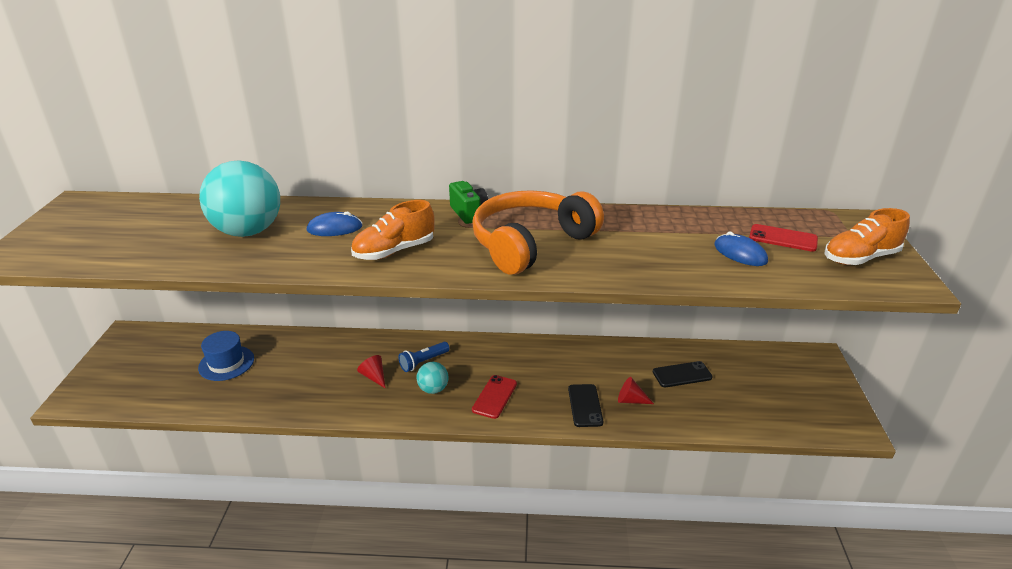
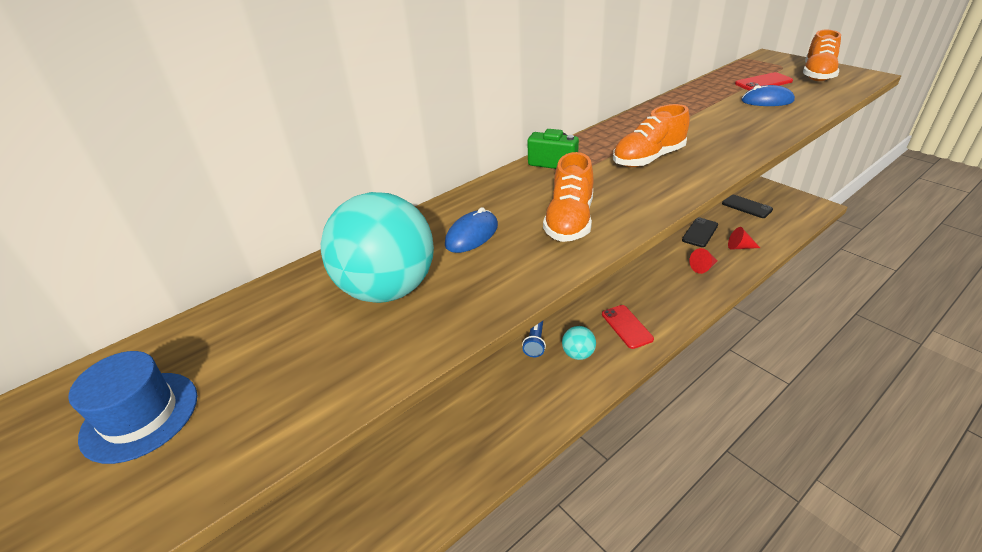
camera: 40 degrees left, 5 degrees up
(226, 363) = (356, 478): blue hat -> blue hat (140, 416)
(374, 377) = (517, 380): red cone -> red cone (739, 247)
(531, 243) = (648, 159): orange headphones -> orange shoe
(585, 405) = (686, 290): black phone -> black phone (746, 206)

